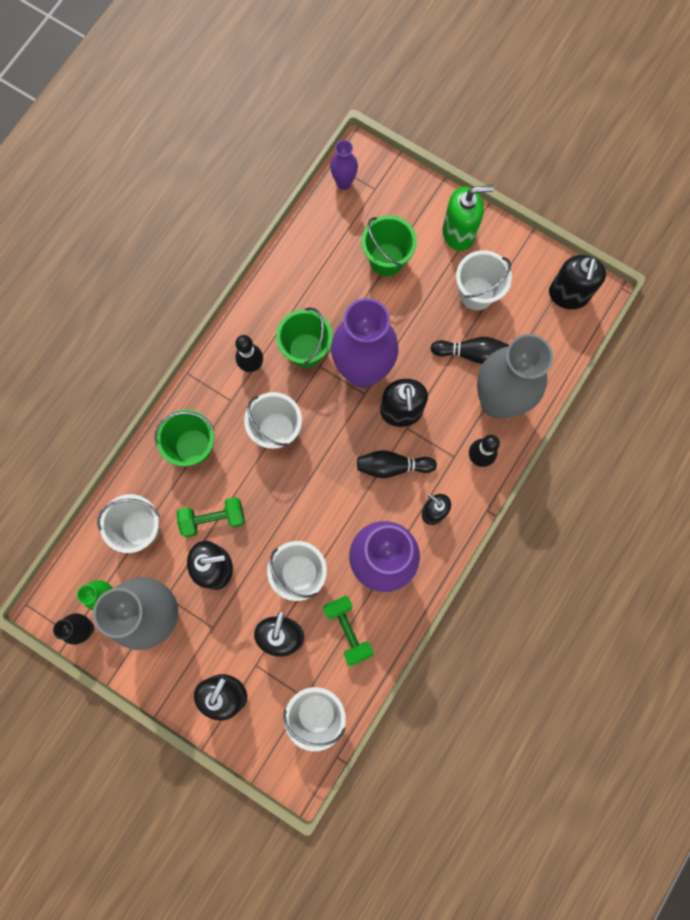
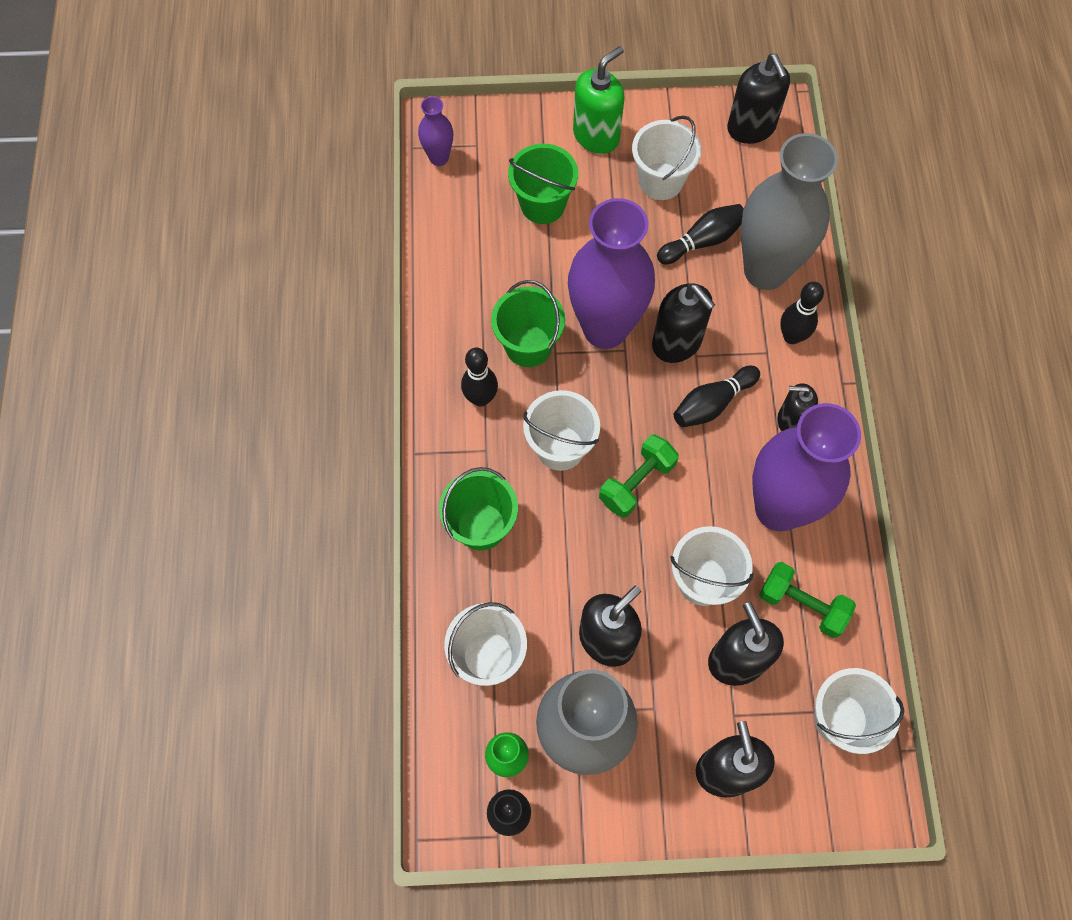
camera: 35 degrees left, 10 degrees down
(213, 519) = (563, 588): green dumbbell -> green dumbbell (637, 483)

